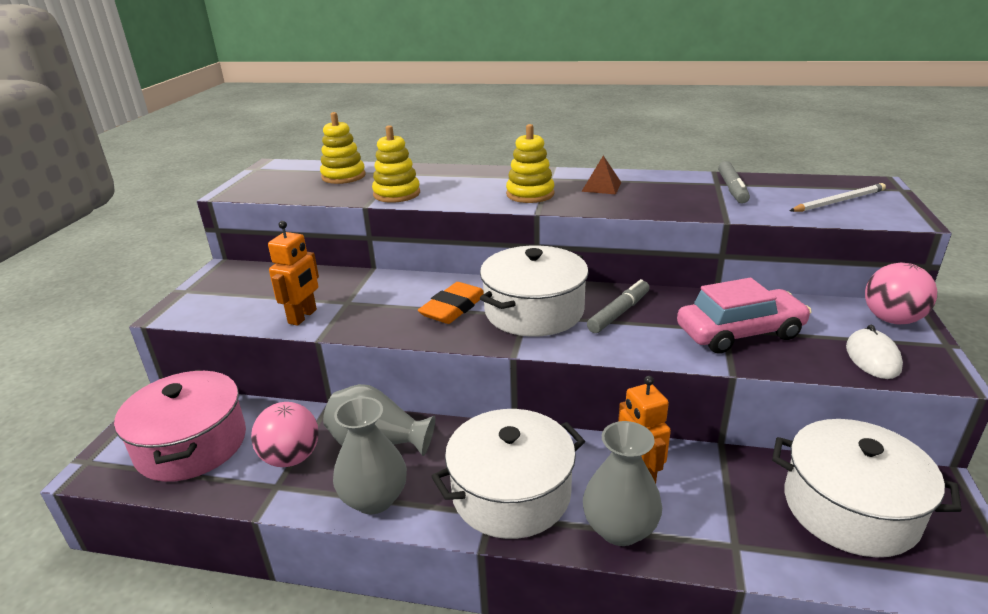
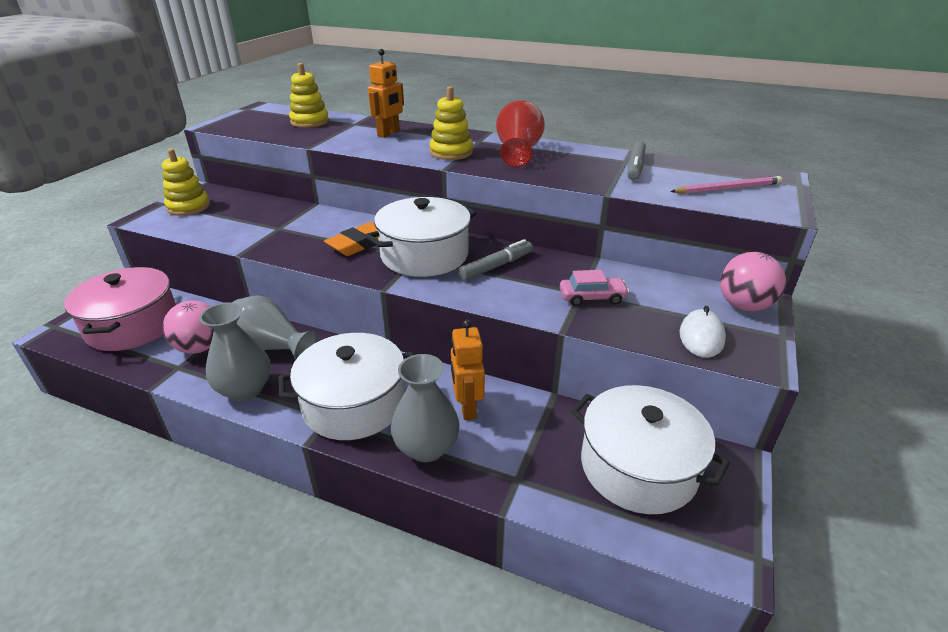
camera: 10 degrees right, 5 degrees up
(303, 316) = (237, 235): orange robot -> orange robot (389, 133)
(397, 194) = (341, 140): yellow stacking toy -> yellow stacking toy (188, 207)
(601, 187) = (518, 152): brown pyramid -> red vase
(739, 332) = (592, 297): pink car -> pink car, size x0.57
(839, 201) = (728, 188): white pencil -> pink pencil

